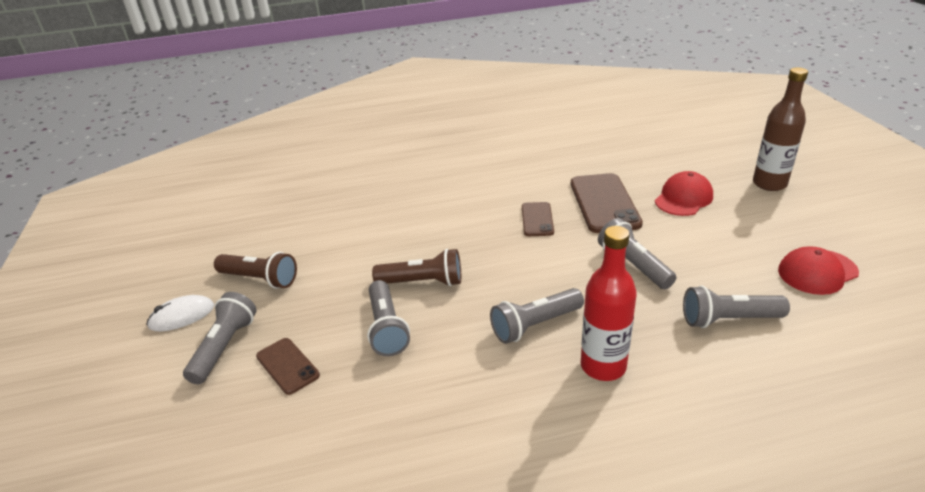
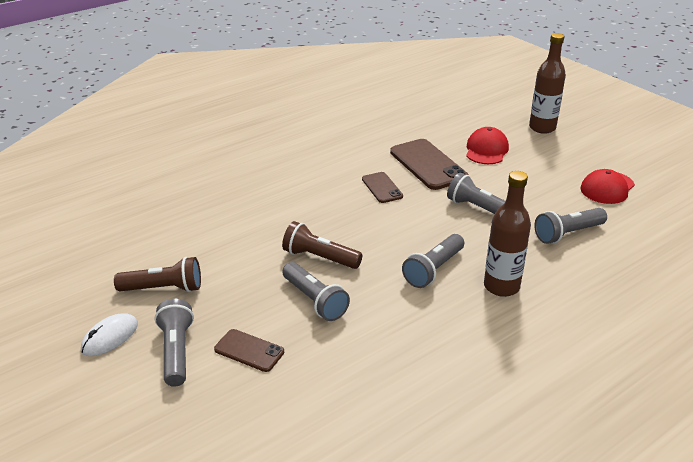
camera: 25 degrees left, 0 degrees up
(423, 282) = (319, 258): brown flashlight -> brown flashlight turned 135 degrees counterclockwise
(603, 366) = (501, 286): red bottle -> brown bottle

